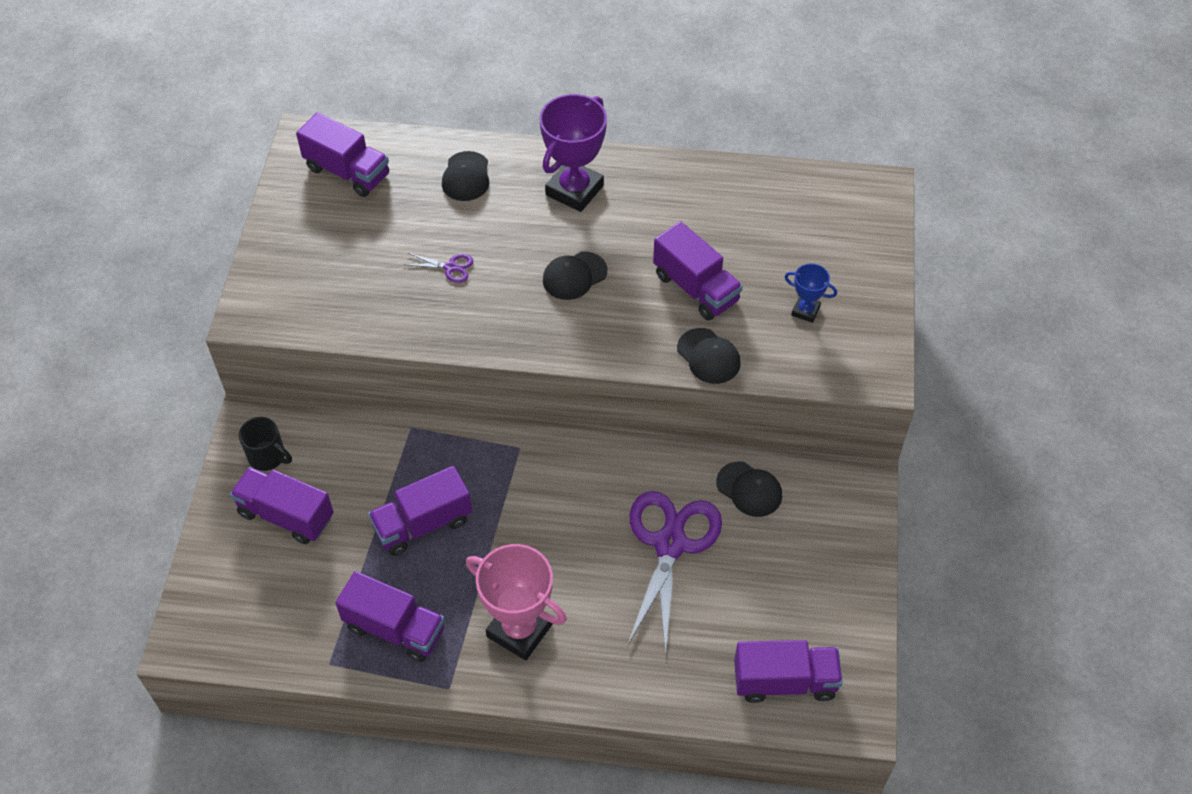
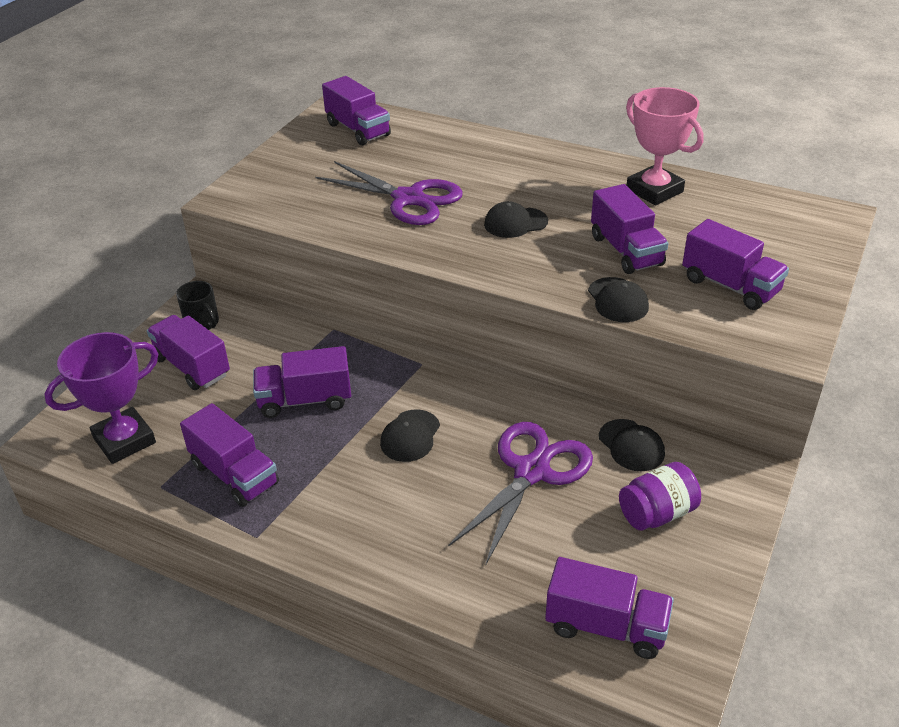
camera: 20 degrees right, 15 degrees down
(450, 267) = (408, 199): purple scissors -> purple scissors, size x2.44
(466, 177) = (453, 147): black cap -> black cap (410, 436)
(519, 630) = (349, 506): pink trophy -> pink trophy (654, 191)
(574, 190) = (543, 170): purple trophy -> purple trophy (124, 440)
(793, 556) = (657, 513): none -> purple jar
(805, 311) = (730, 286): blue trophy -> purple truck

